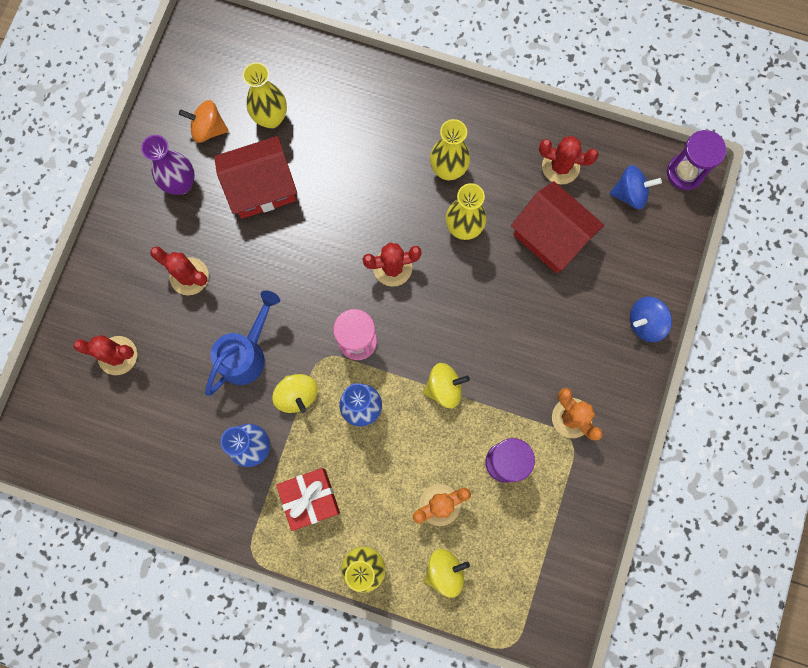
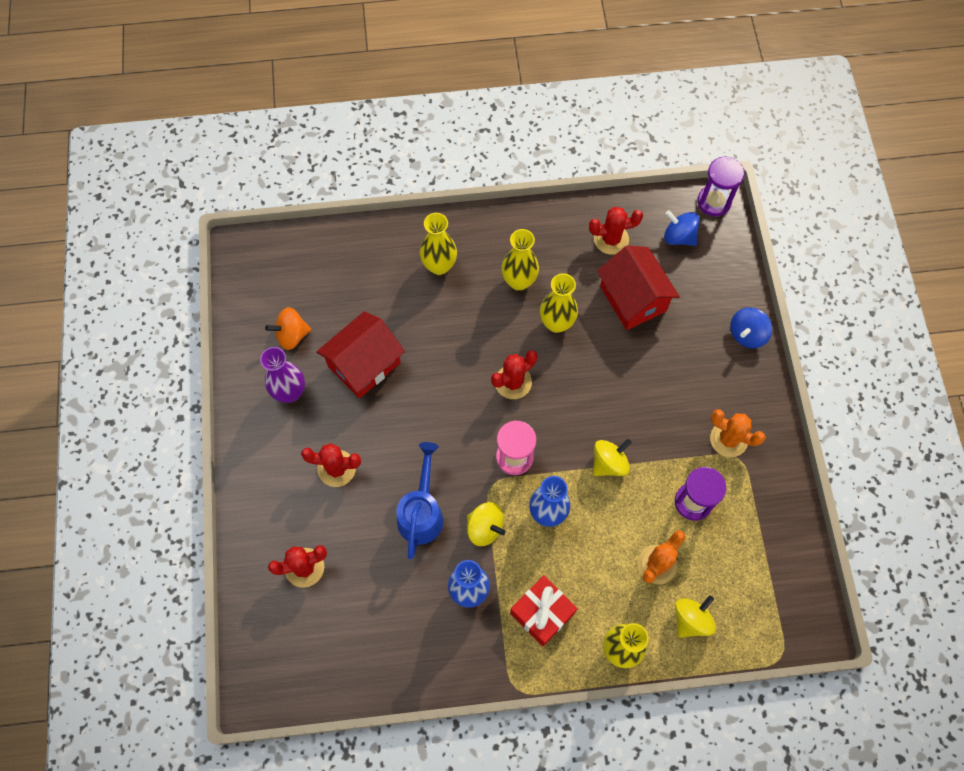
camera: 25 degrees left, 10 degrees down
(271, 118) = (344, 303): yellow vase -> yellow vase (439, 266)
(551, 236) = (633, 298): red house -> red house turned 45 degrees clockwise
(630, 193) = (679, 237): blue spinning top -> blue spinning top turned 120 degrees counterclockwise

